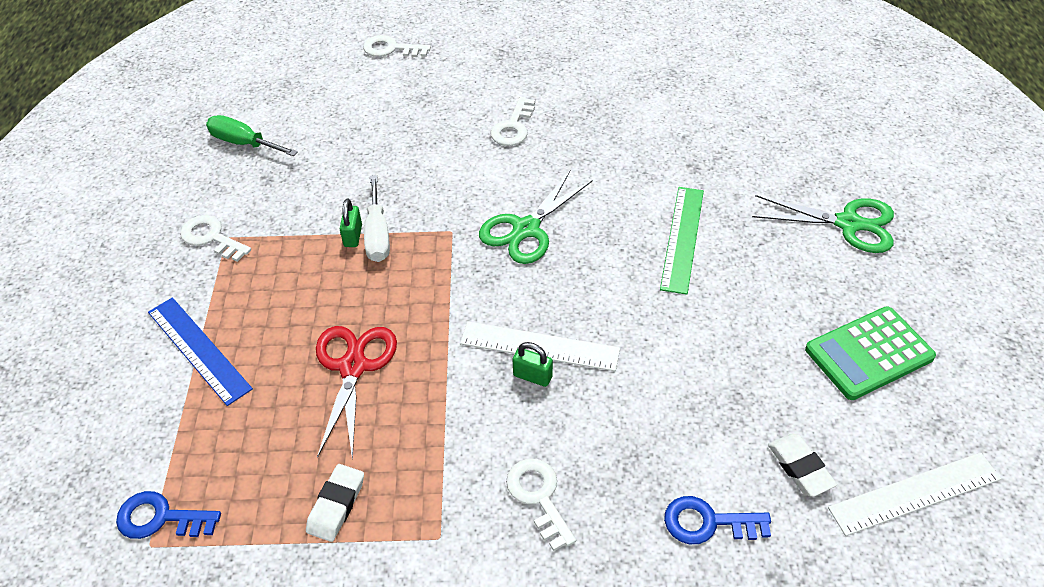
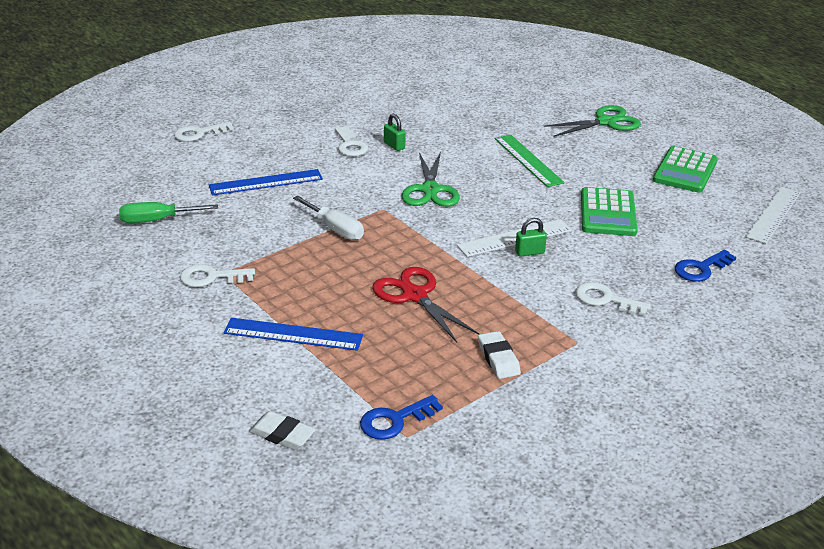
camera: 40 degrees left, 15 degrees down
(353, 236) = (318, 236): green padlock -> green padlock (394, 145)
(382, 140) = (266, 182): none -> blue ruler
(689, 368) = (608, 213): none -> green calculator
(800, 467) = (713, 228): white eraser -> white eraser (282, 434)

